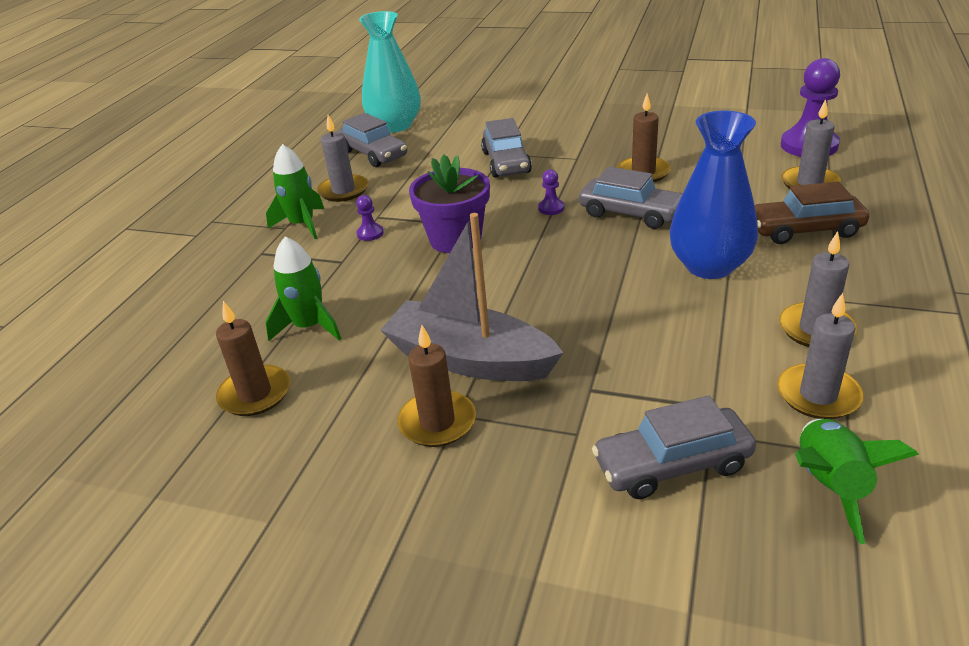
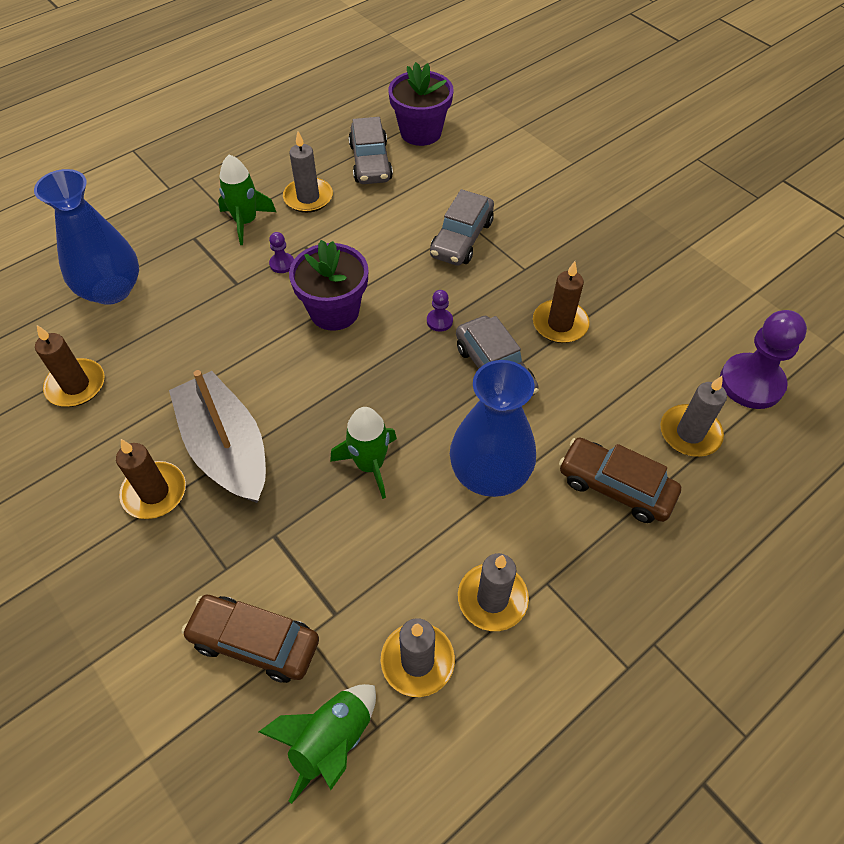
camera: 30 degrees right, 20 degrees up
(214, 317) = (111, 289): none -> blue vase
(309, 327) = (158, 341): green rocket -> green rocket (370, 465)
(395, 125) = (421, 132): turquoise vase -> purple flower pot
(672, 464) = (255, 642): grey car -> brown car

